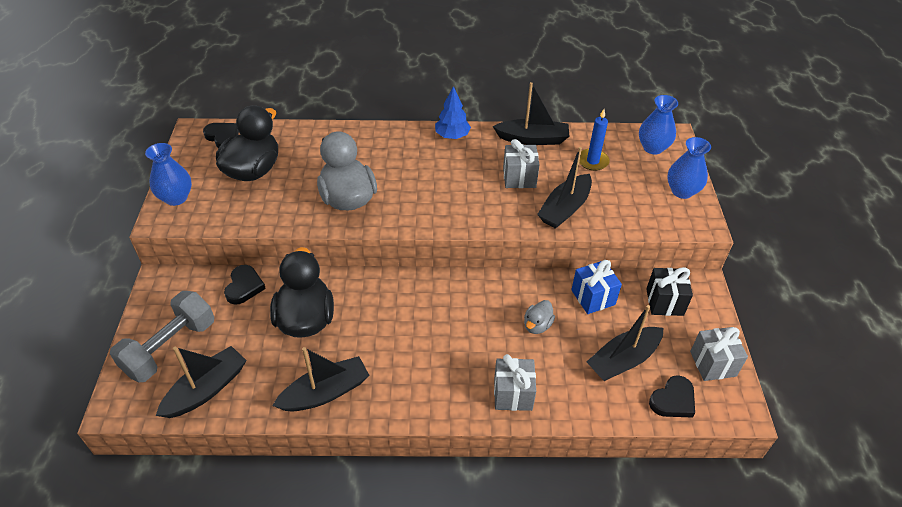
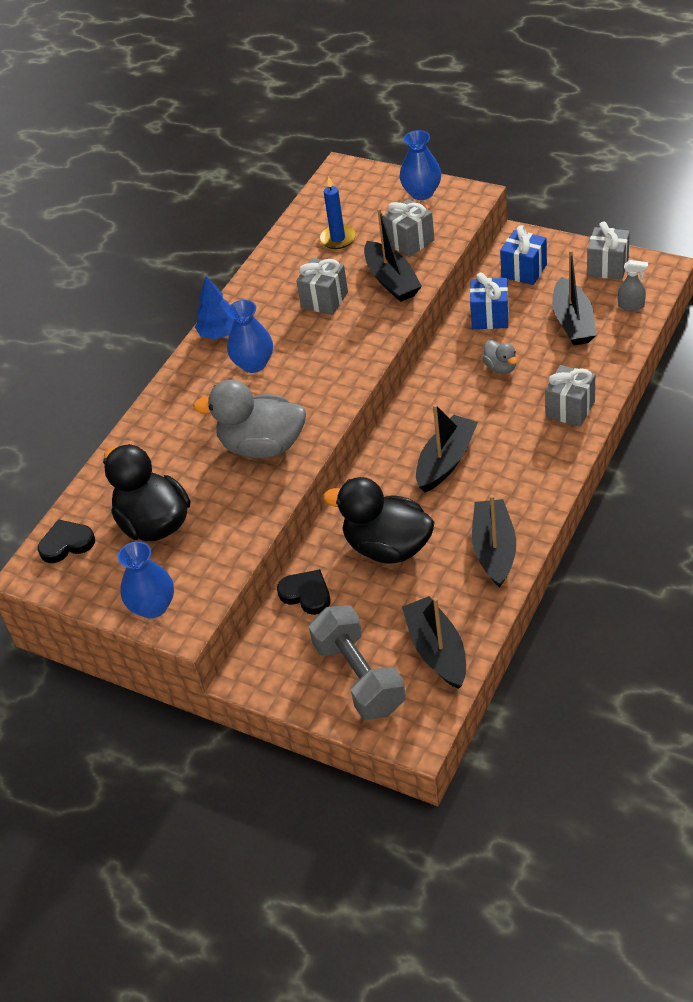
camera: 55 degrees left, 0 degrees up
(533, 139) = (272, 271): black boat -> black boat (446, 461)
(618, 204) = (410, 242): none -> grey gift
(653, 148) = (348, 190): blue vase -> blue vase (253, 364)
(664, 302) = (524, 271): black gift -> blue gift
(673, 400) = (631, 306): black heart -> grey spray bottle

